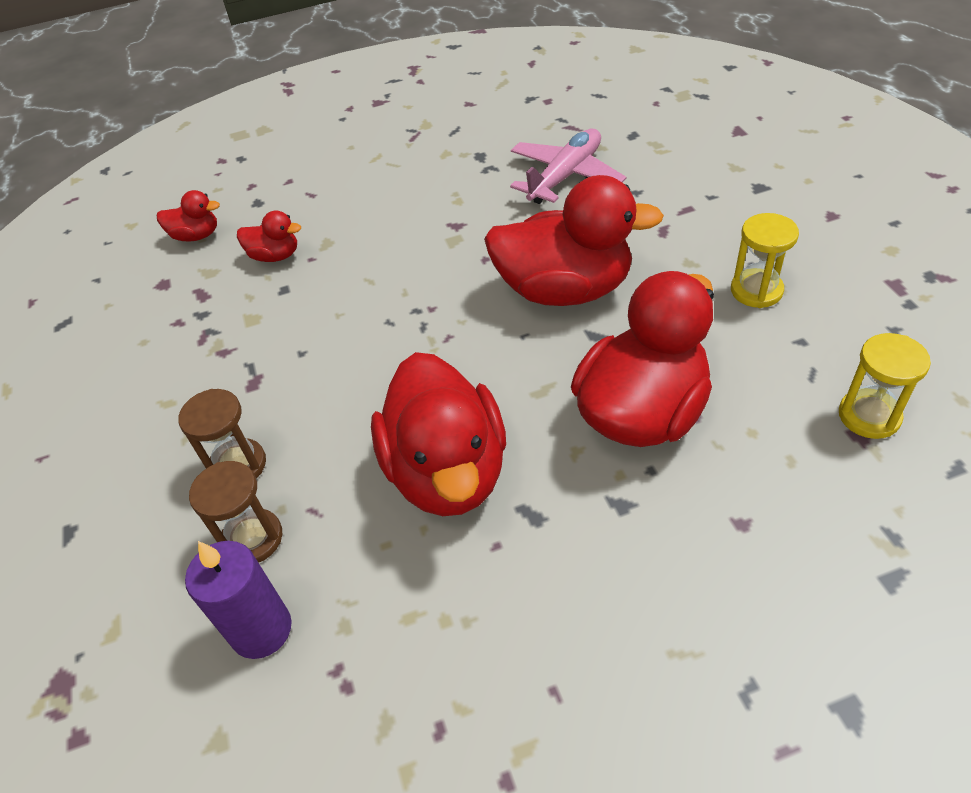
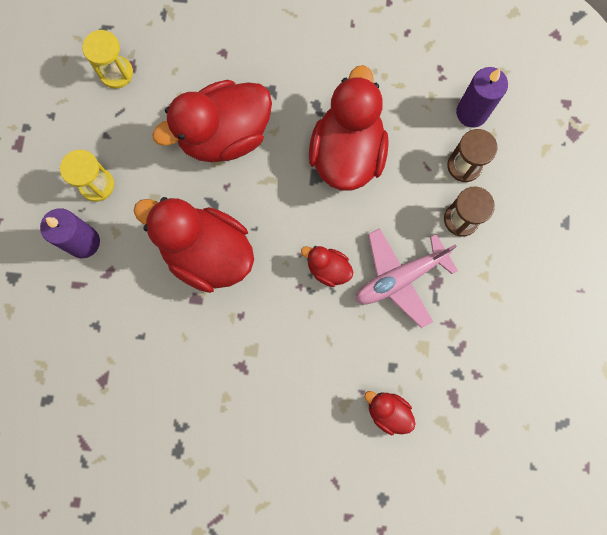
camera: 160 degrees left, 30 degrees up
(196, 236) = (443, 479): red duck -> red duck (328, 269)
(565, 176) = (131, 377): pink plane -> pink plane (400, 278)
(716, 240) = (83, 242): none -> purple candle

